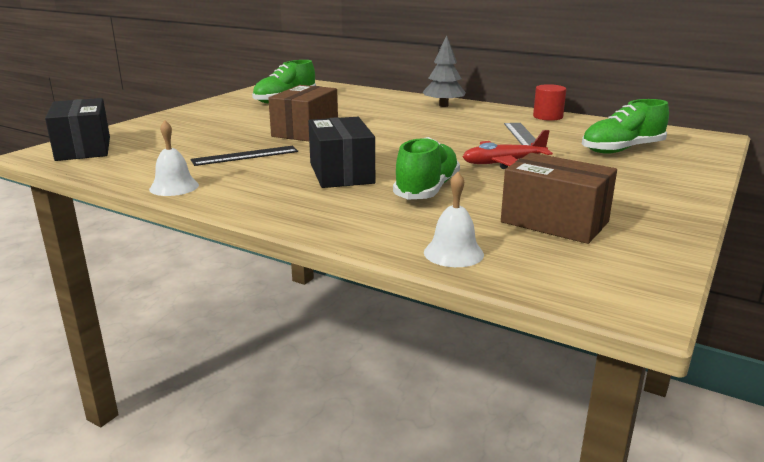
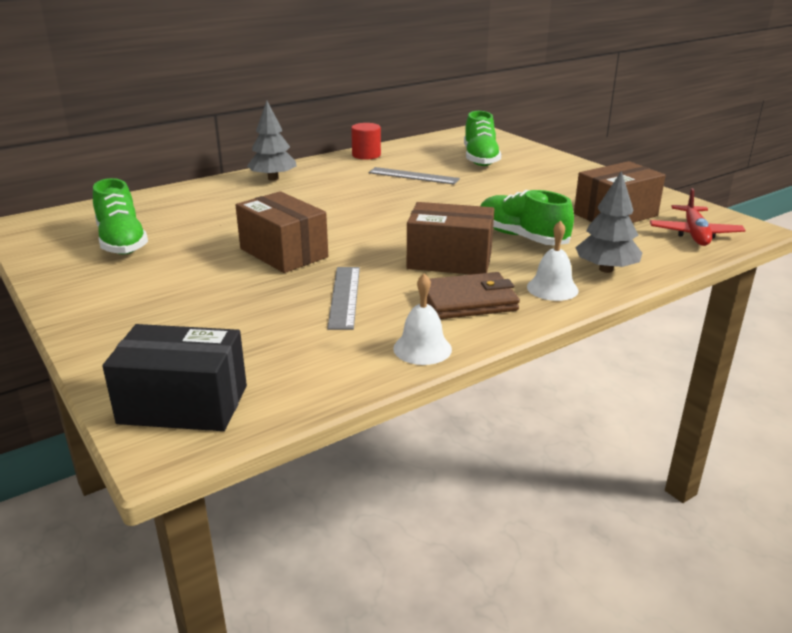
camera: 65 degrees left, 5 degrees up
(245, 156) = (344, 297): black ruler -> grey ruler
(265, 189) = (468, 301): none -> brown wallet
(341, 173) = (449, 260): black box -> brown box
(385, 231) = (606, 269): none -> grey tree
(453, 253) = (658, 256): white bell -> white bell (552, 288)
(503, 163) = (478, 199): red plane -> red plane (694, 234)

